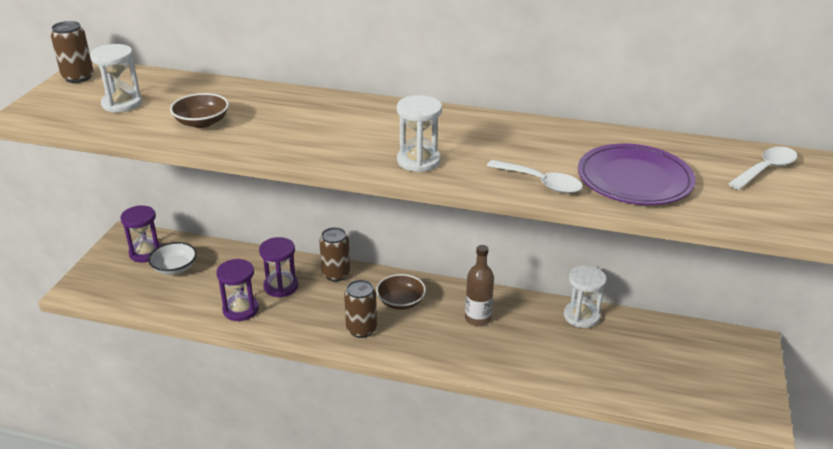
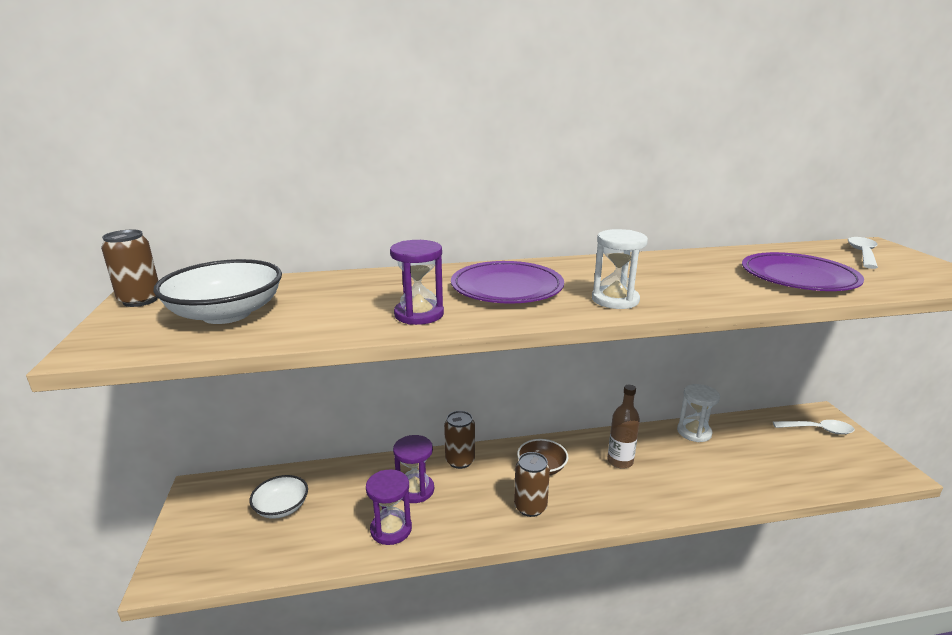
camera: 25 degrees left, 10 degrees down
(122, 104) = (226, 314): white hourglass -> white bowl
(146, 253) = (235, 501): purple hourglass -> purple hourglass (419, 314)
(202, 122) = (348, 312): brown bowl -> none
(346, 127) = (507, 287): none -> purple plate
(540, 183) = (740, 294): white spoon -> white spoon (818, 430)

